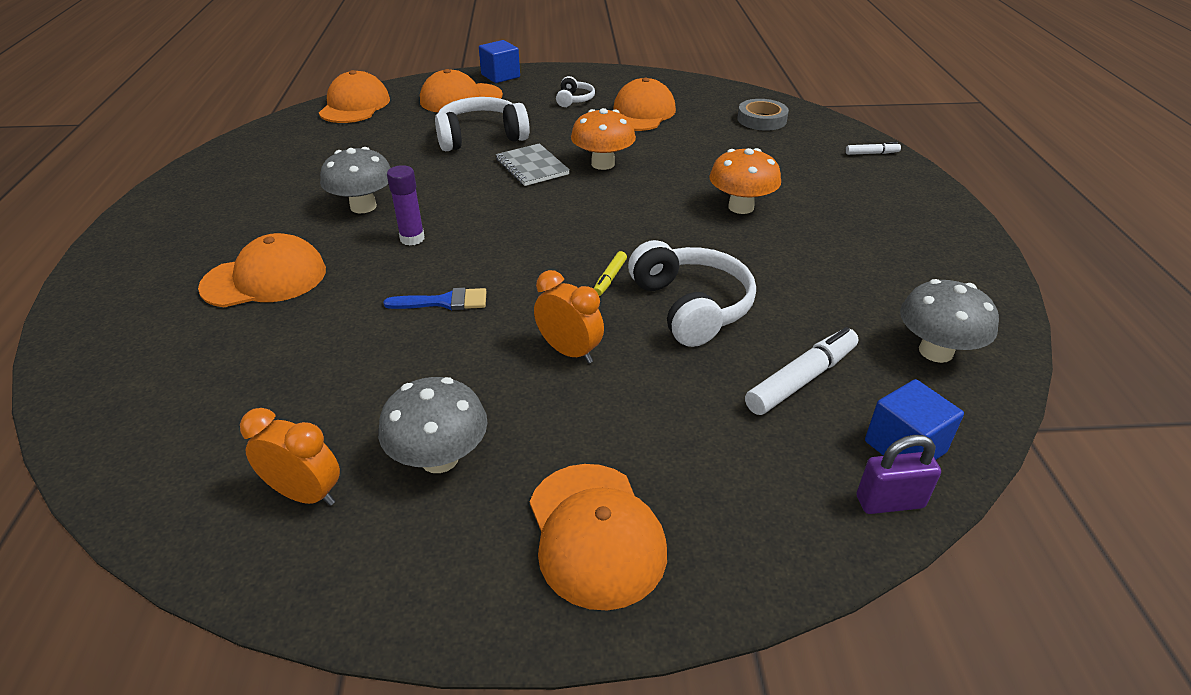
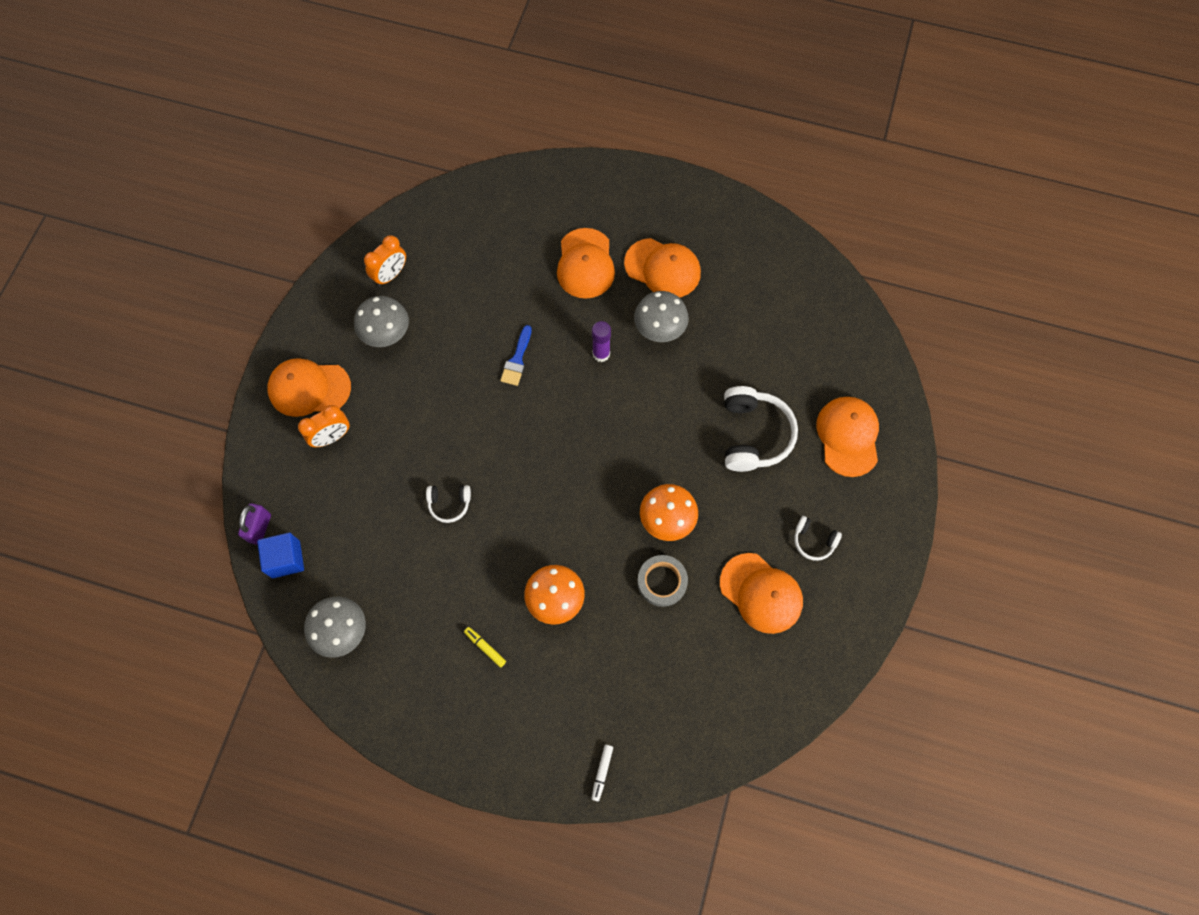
camera: 110 degrees right, 30 degrees up
(355, 105) = (858, 343): orange cap -> orange cap (662, 268)
(500, 76) = (898, 487): blue cube -> none
(532, 167) = (681, 461): grey notebook -> none
(569, 351) = (438, 417): orange clock -> orange clock (332, 437)
(610, 278) = (501, 465): yellow marker -> yellow marker (485, 647)
(691, 306) = (449, 504): white headphones -> white headphones, size x0.51
(761, 119) = (708, 706): grey tape -> grey tape (662, 582)
(801, 379) = (357, 535): white marker -> none

